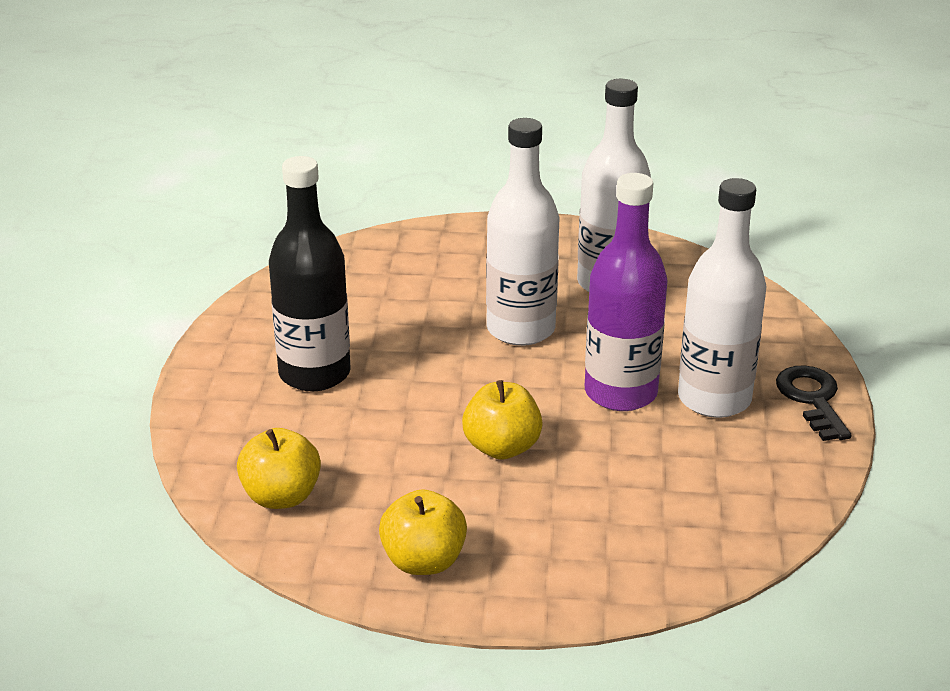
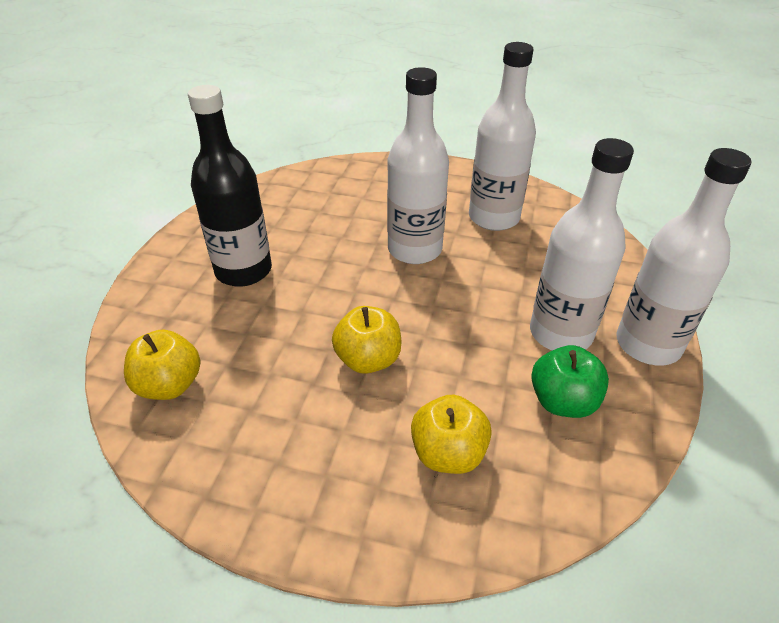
camera: 10 degrees right, 10 degrees up
(423, 561) = (262, 475): yellow apple -> yellow apple (448, 453)
(620, 393) = (481, 317): purple bottle -> none
(727, 462) = (563, 401): none -> green apple
(812, 399) = (648, 344): black key -> white bottle

